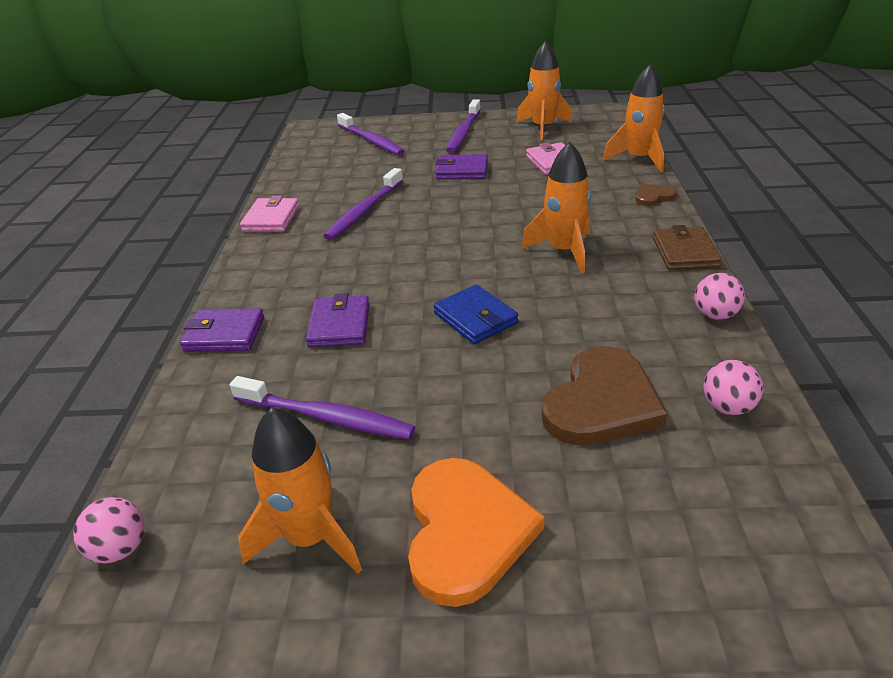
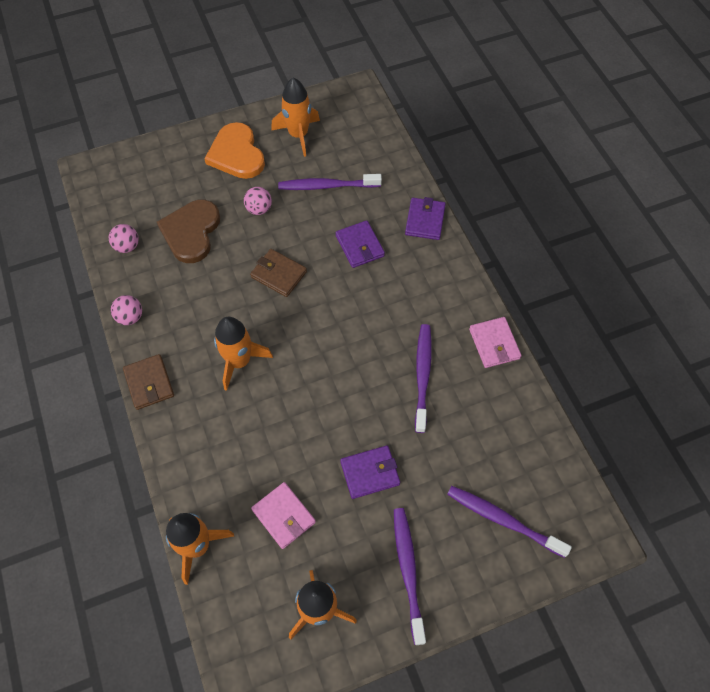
camera: 155 degrees right, 25 degrees up
(120, 548) = (371, 111): pink ball -> pink ball (259, 209)
(224, 334) = (425, 220): purple wallet -> purple wallet turned 60 degrees counterclockwise
(475, 318) = (278, 274): blue wallet -> brown wallet
(653, 196) = (177, 467): brown heart -> none

